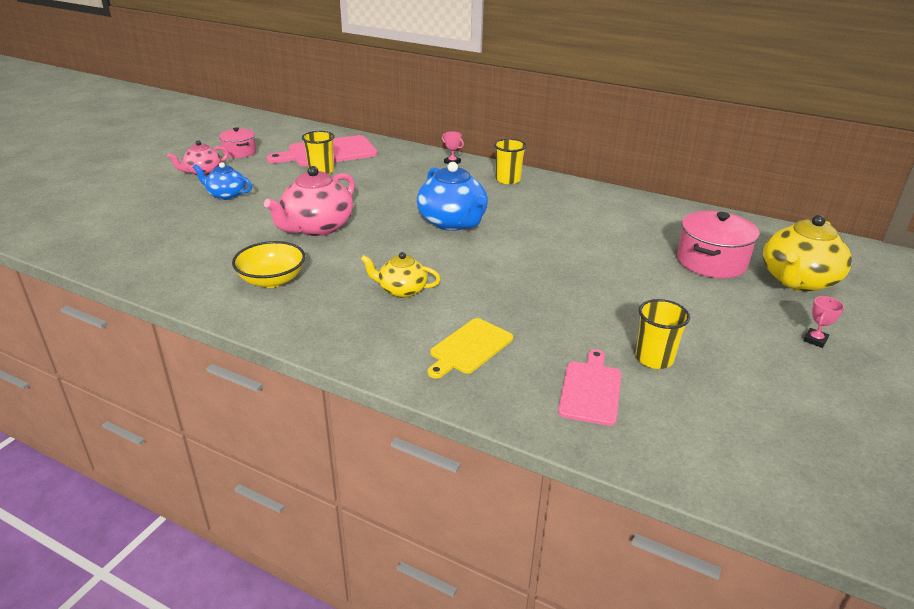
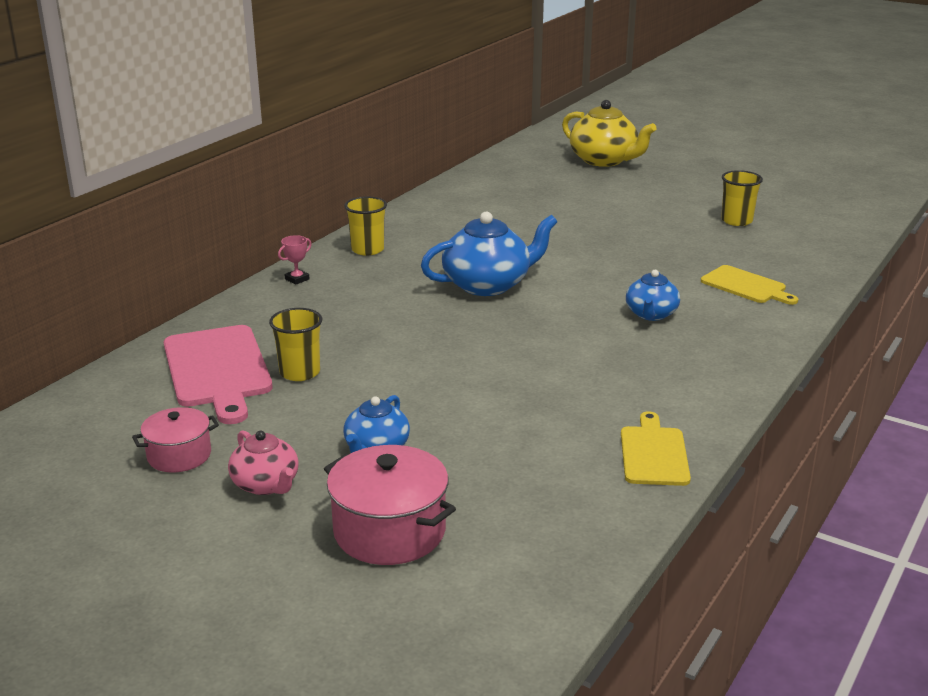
camera: 85 degrees left, 5 degrees down
(180, 280) = (654, 453): none -> yellow cutting board
(272, 280) = (642, 389): yellow bowl -> none
(317, 227) = (499, 367): pink teapot -> none
(401, 290) = (651, 314): yellow teapot -> blue teapot
(591, 390) = (787, 245): pink cutting board -> none
(711, 262) = (574, 182): pink pot -> pink pot (389, 531)
(815, 340) = (693, 170): pink trophy -> none

